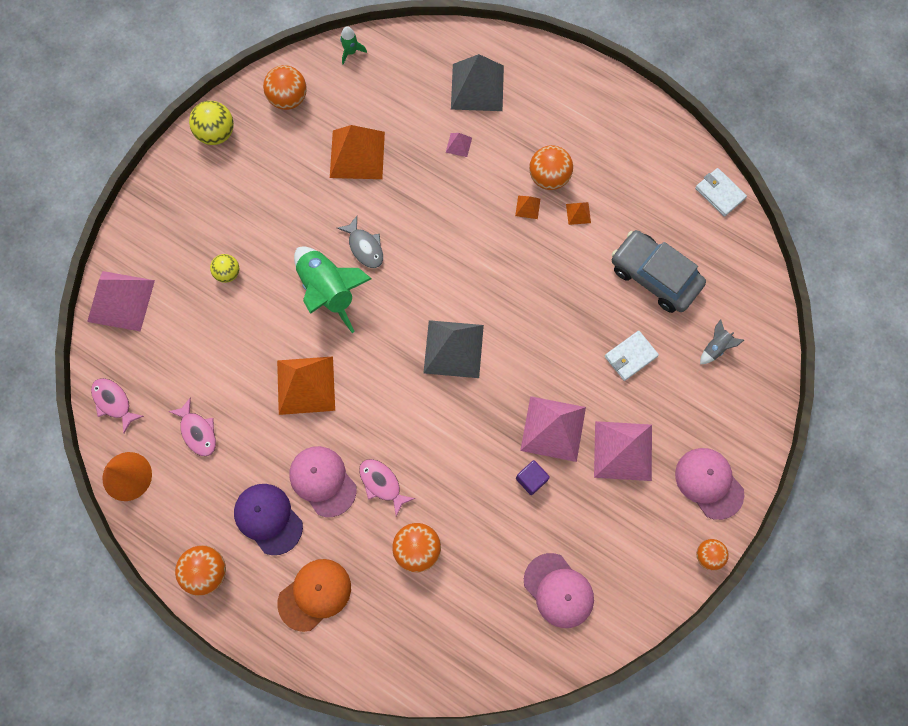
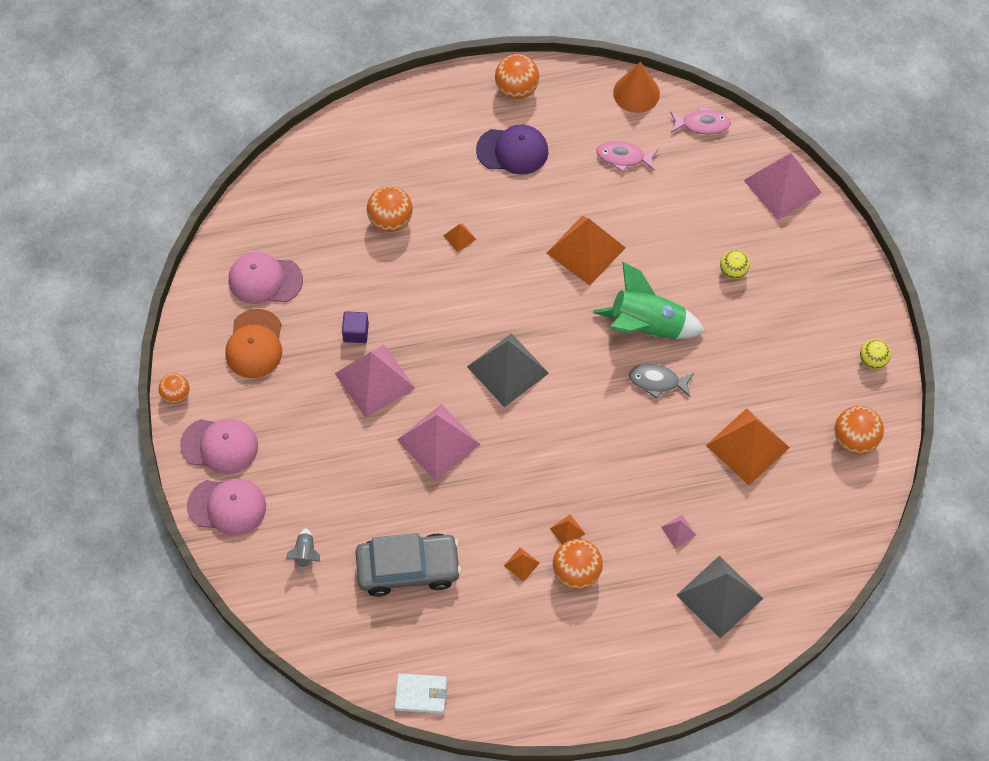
camera: 135 degrees right, 10 degrees down
(216, 133) = (872, 360): yellow ball -> yellow ball, size x0.64
(314, 594) = (430, 137): orange cap -> orange cap (255, 344)
(322, 481) = (502, 203): pink cap -> pink cap (227, 506)
(351, 52) = (856, 527): green rocket -> none
(382, 484) = (459, 237): pink fish -> orange pyramid
(623, 450) = (307, 411): pink pyramid -> pink pyramid (438, 442)
(630, 356) = (367, 486): white wallet -> none

